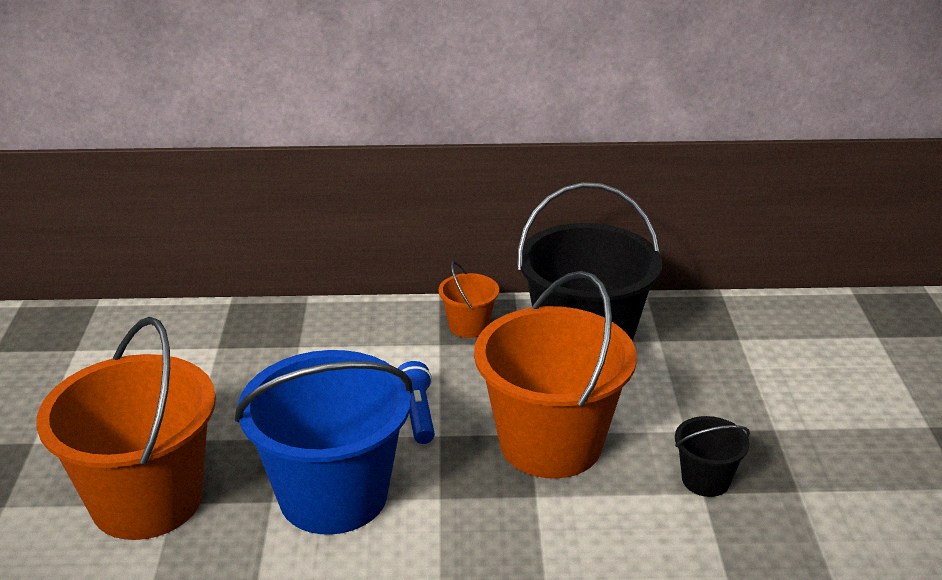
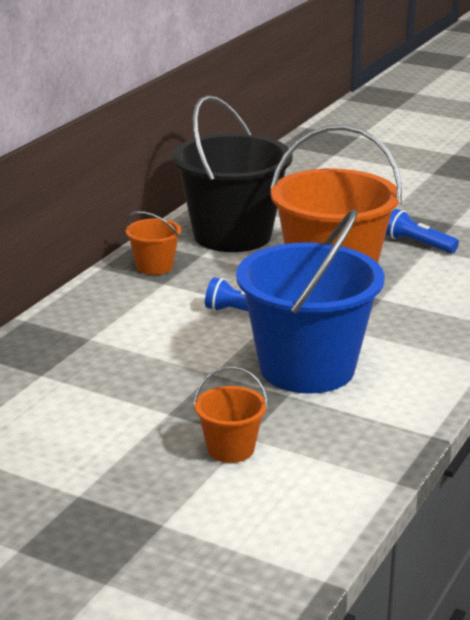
camera: 60 degrees left, 5 degrees down
(147, 500) = (230, 449): orange bucket -> orange bucket, size x0.45
(705, 480) = (418, 244): black bucket -> blue flashlight

